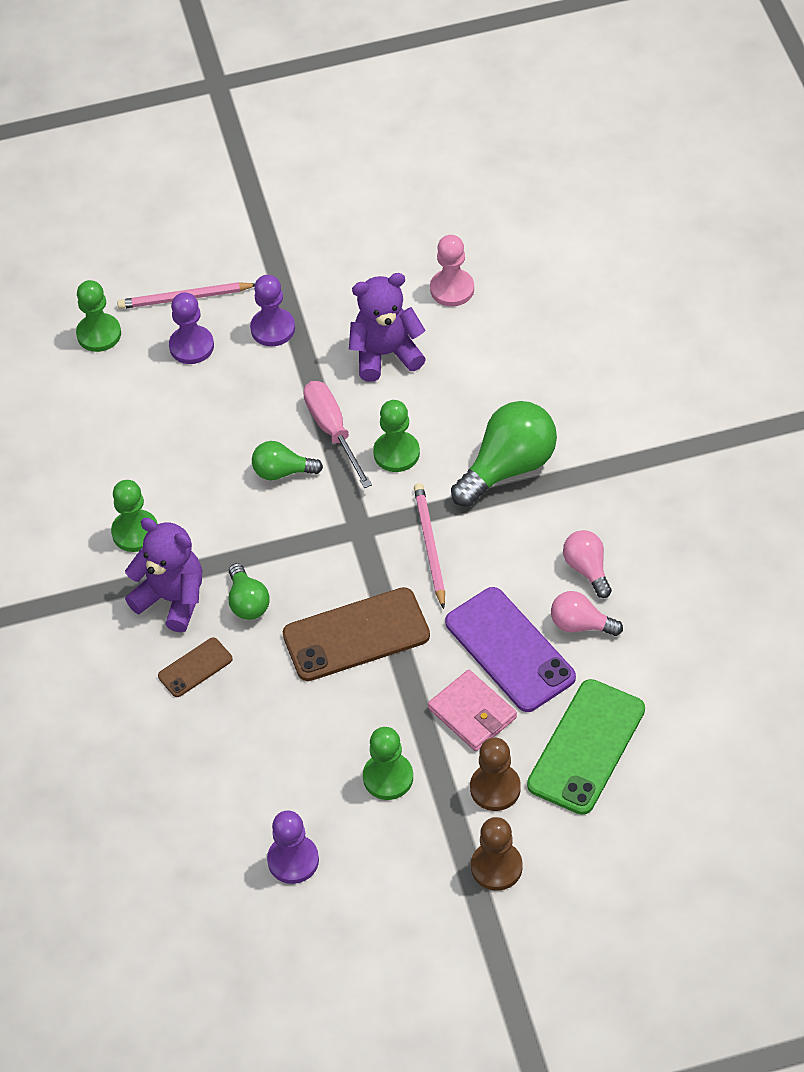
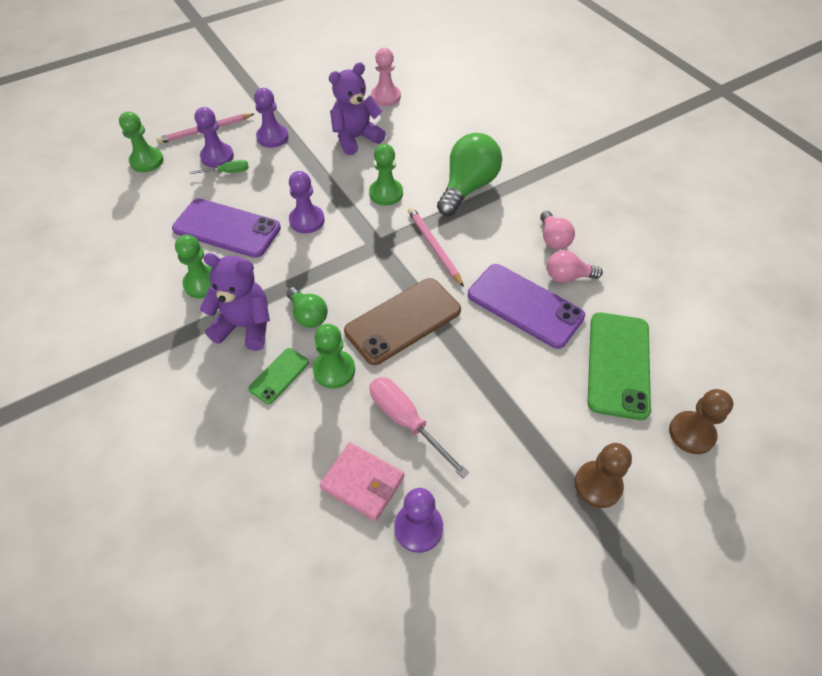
camera: 20 degrees left, 0 degrees up
(179, 461) = (227, 228): none -> purple phone
(195, 667) = (279, 375): brown phone -> green phone
(200, 375) = (228, 172): none -> green screwdriver
(282, 472) = (307, 220): green light bulb -> purple pawn
(332, 431) = (335, 188): pink screwdriver -> pink screwdriver (406, 421)
(388, 777) = (473, 429): green pawn -> green pawn (334, 370)
(472, 713) = (518, 359): pink wallet -> pink wallet (362, 482)
(495, 788) = (564, 415): brown pawn -> brown pawn (691, 433)
(587, 569) = (553, 239): pink light bulb -> pink light bulb turned 150 degrees counterclockwise

